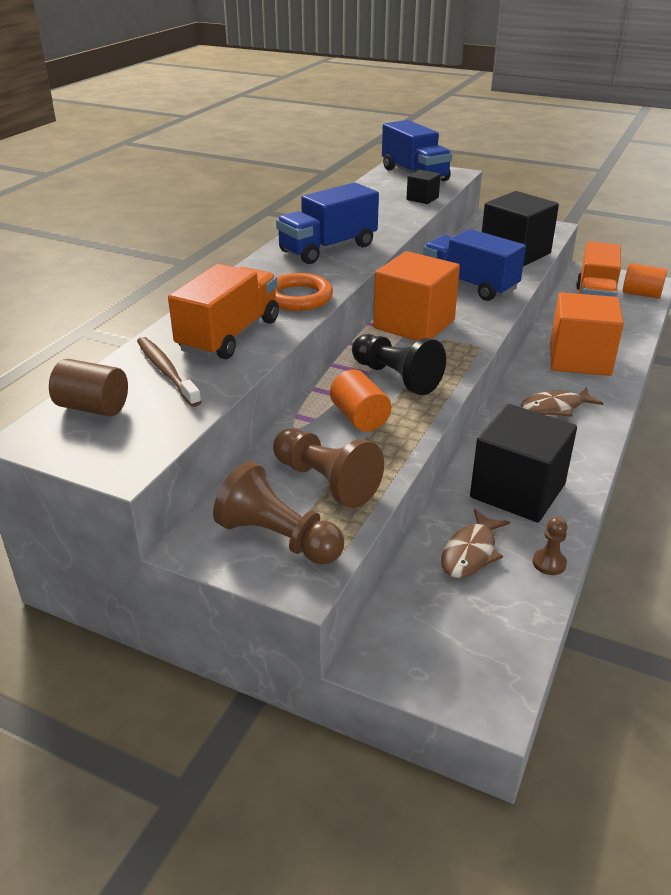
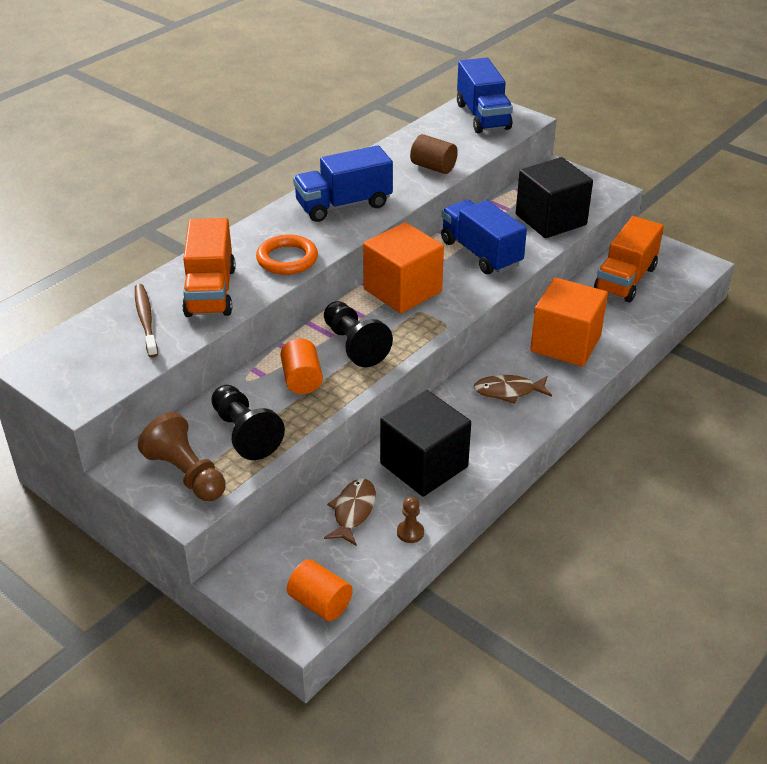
camera: 15 degrees right, 5 degrees up
(93, 407) = (78, 345): brown cylinder -> brown cylinder (433, 167)
(229, 335) = (210, 291): orange truck -> orange truck turned 135 degrees clockwise
(326, 482) = (245, 433): brown pawn -> black pawn
(422, 198) = (470, 151): black cube -> none
(471, 552) = (353, 511): brown fish -> brown fish turned 150 degrees clockwise
(641, 294) = (681, 277): orange cylinder -> orange cylinder (320, 603)

